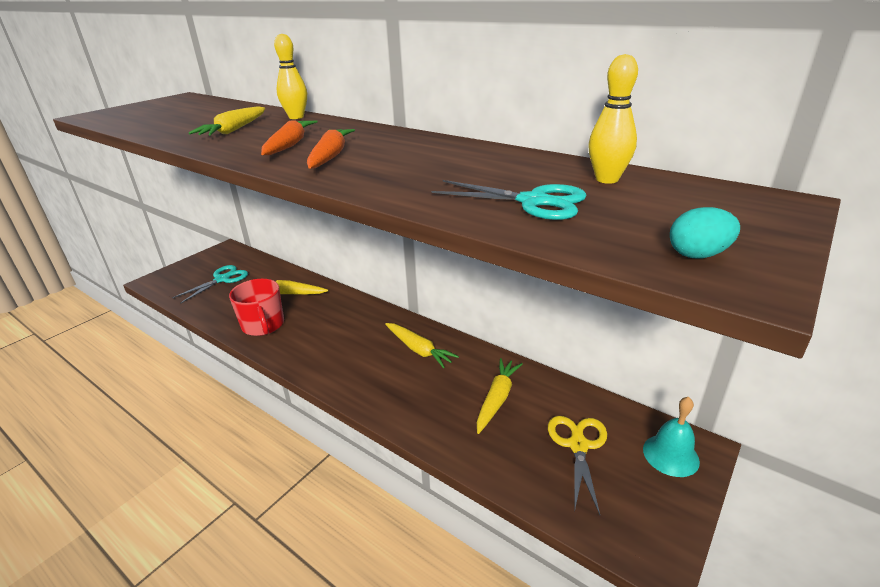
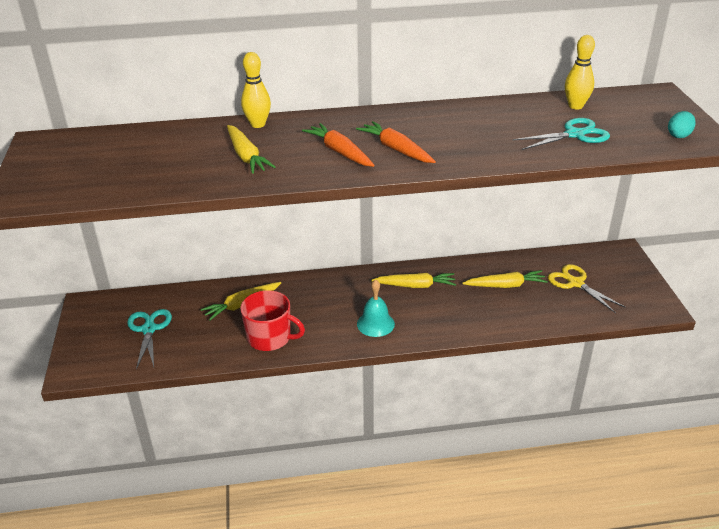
camera: 45 degrees left, 5 degrees up
(497, 399) = (505, 285): yellow carrot -> yellow carrot turned 105 degrees clockwise
(670, 455) = (616, 261): turquoise bell -> turquoise bell (375, 324)

